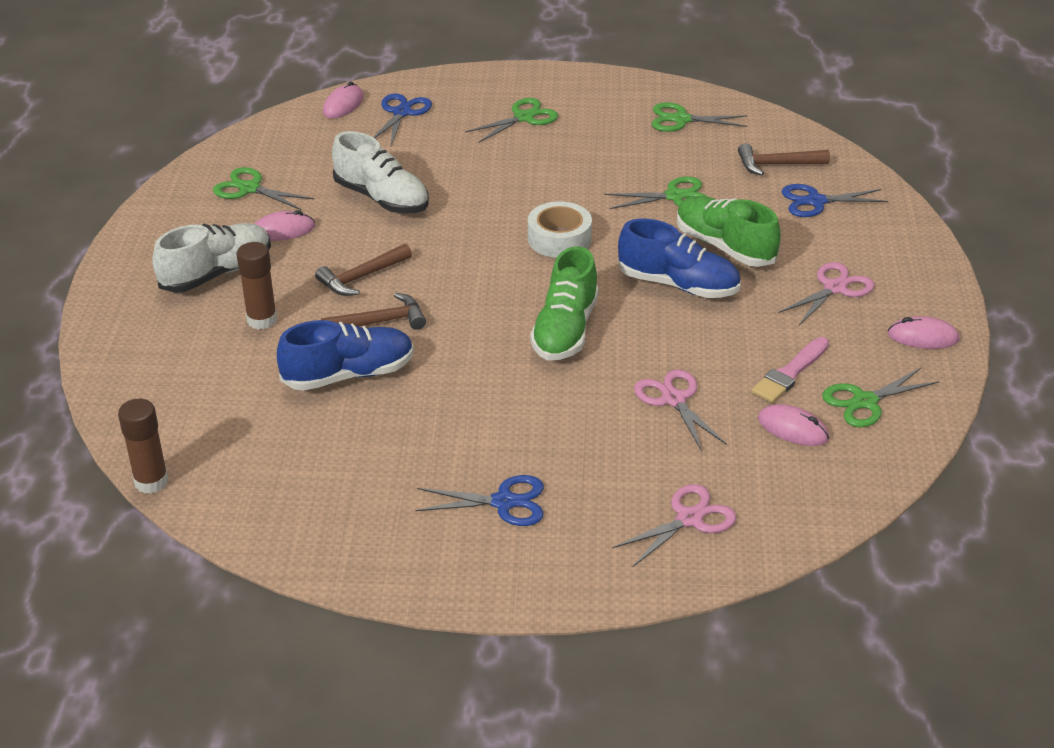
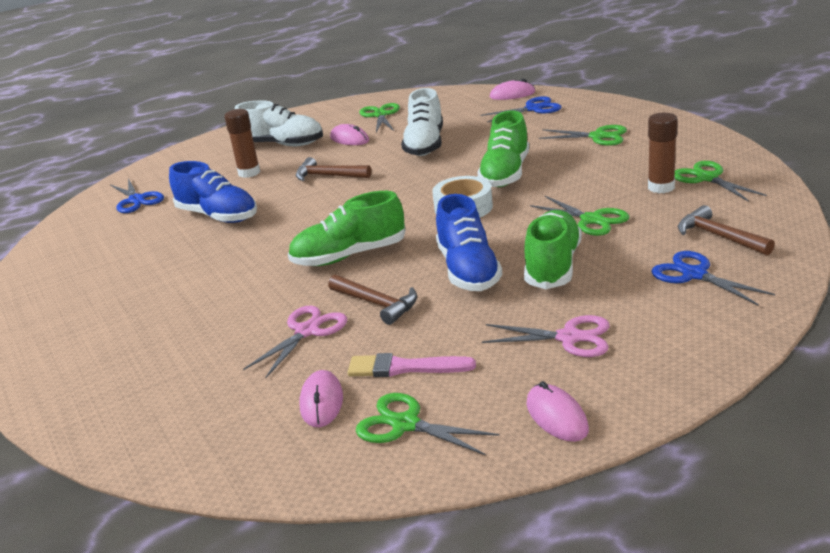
camera: 60 degrees right, 10 degrees down
(151, 481) = (64, 214): brown glue stick -> brown glue stick (661, 187)
(380, 322) = (285, 200): brown hammer -> brown hammer (376, 304)
(503, 502) = (118, 319): blue scissors -> blue scissors (136, 200)
(524, 190) = (505, 174): none -> green shoe
(689, 519) = (150, 401): pink scissors -> none

